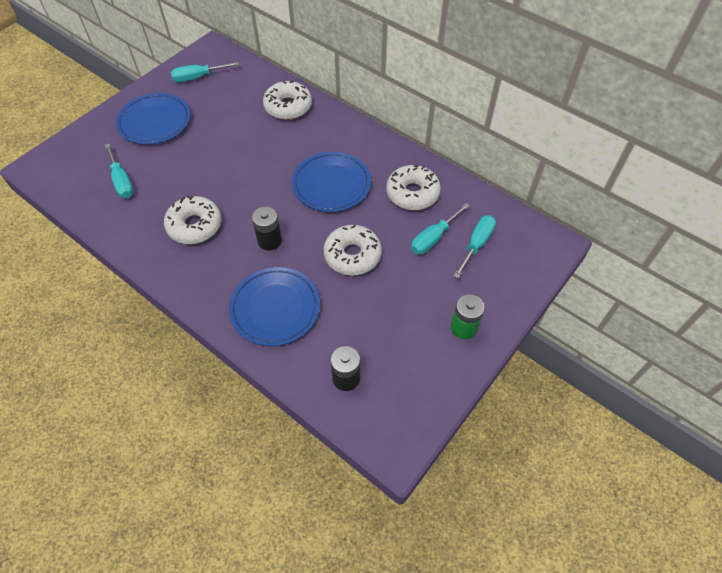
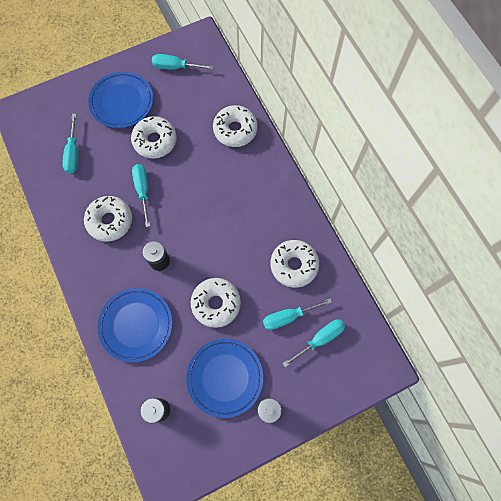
camera: 25 degrees right, 15 degrees up
(208, 142) = (155, 141): none -> white donut
(218, 187) = (143, 190): none -> turquoise screwdriver
(331, 184) = (232, 227): blue plate -> blue plate (225, 377)

